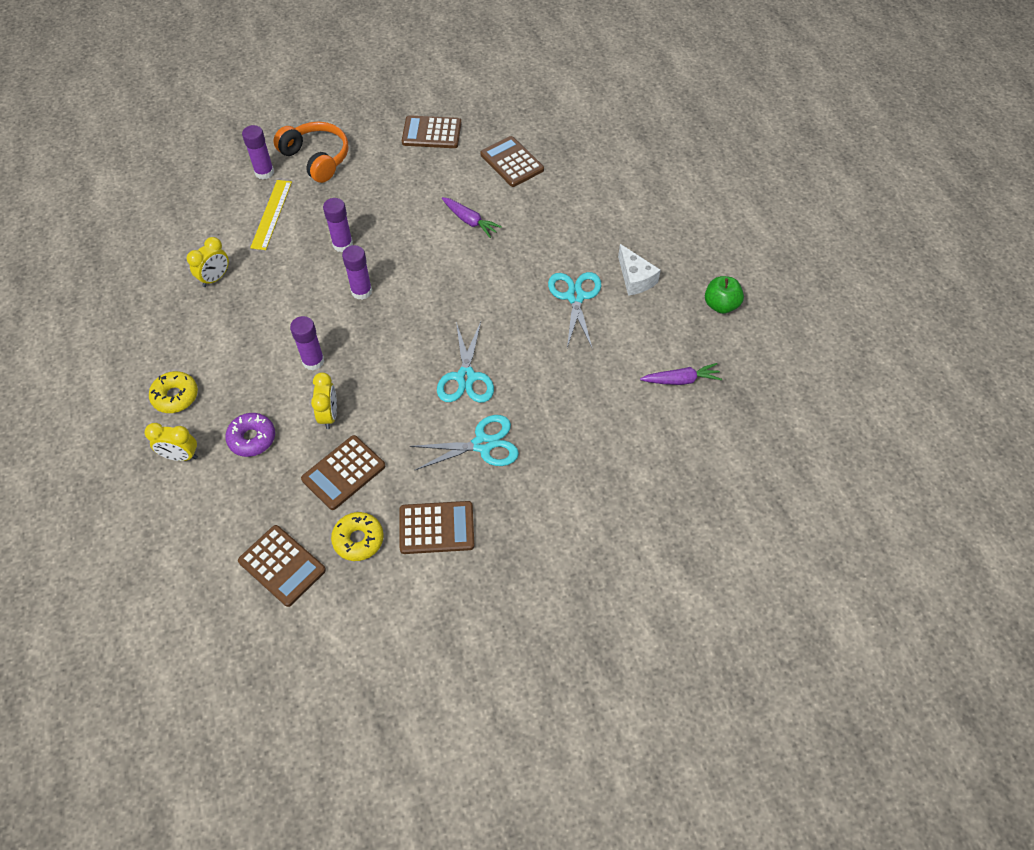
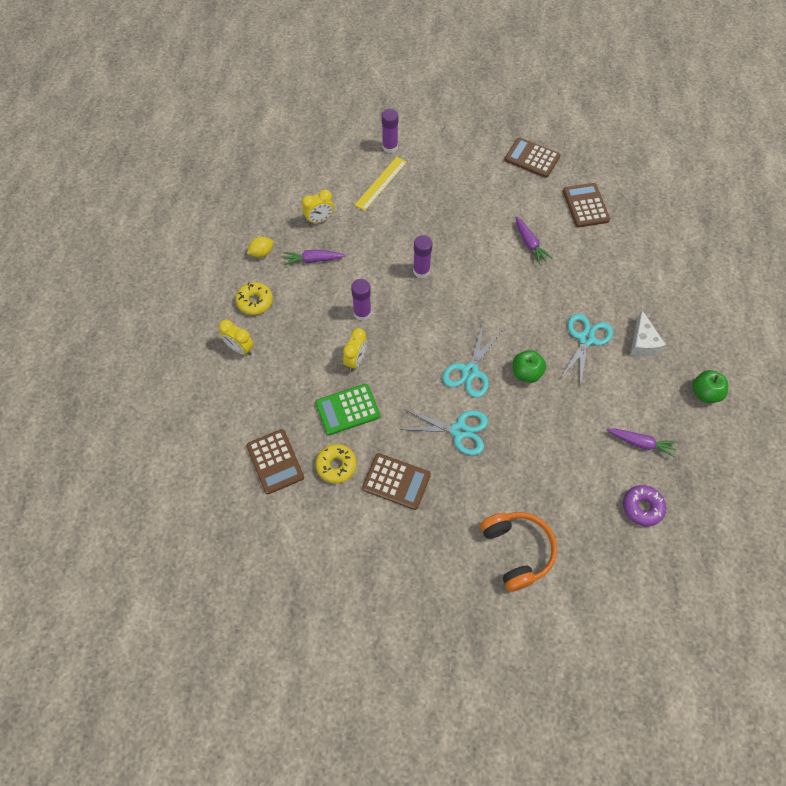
camera: 25 degrees right, 5 degrees up
(159, 339) = (262, 253): none -> yellow lemon
(227, 324) = (313, 260): none -> purple carrot
(252, 438) = (294, 356): purple donut -> purple donut (642, 507)
(316, 158) = (433, 149): orange headphones -> orange headphones (517, 551)
(342, 244) = (423, 227): purple glue stick -> none
(343, 473) = (347, 409): brown calculator -> green calculator
(528, 355) = (526, 373): none -> green apple

